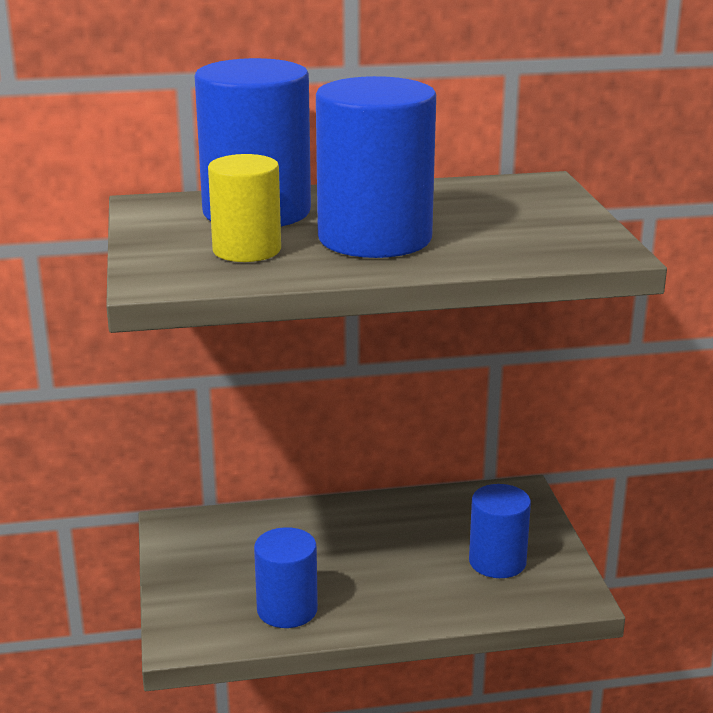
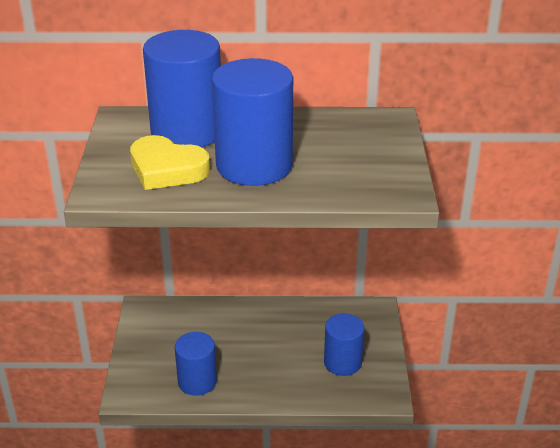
camera: 10 degrees right, 10 degrees up
(246, 250) = (167, 169): yellow cylinder -> yellow heart

